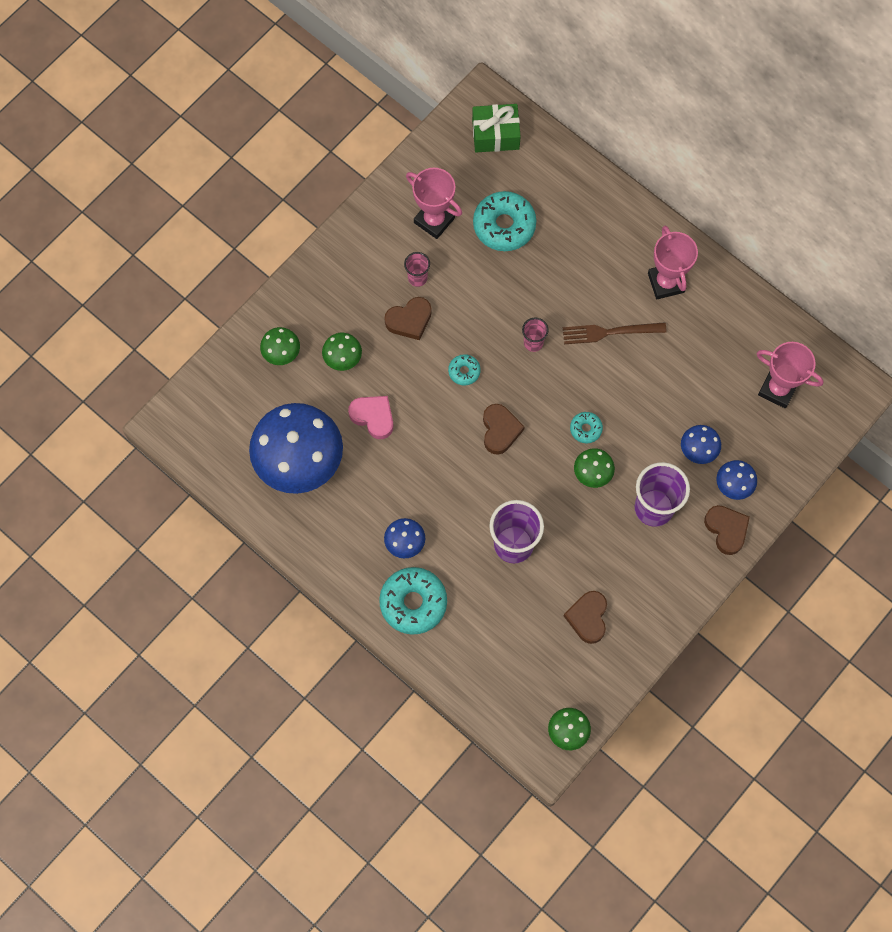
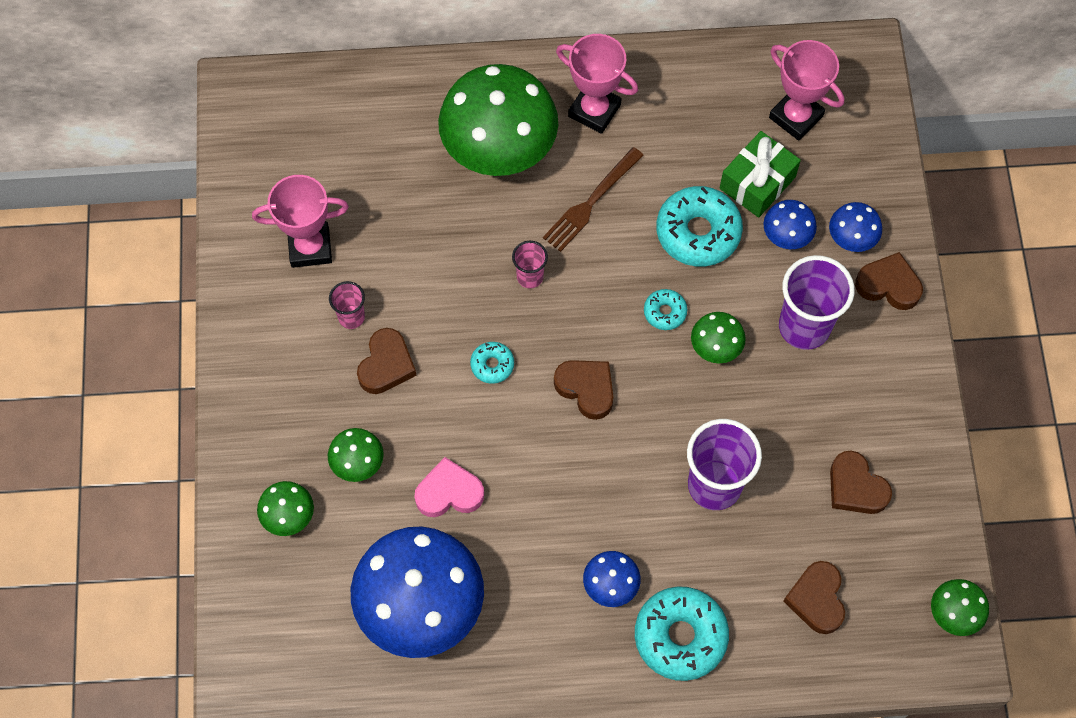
camera: 45 degrees left, 5 degrees down
(495, 134) = (286, 114): green gift -> green gift (757, 183)
(503, 653) = (816, 599): none -> brown heart
(504, 225) = (385, 192): turquoise donut -> turquoise donut (698, 232)
(589, 258) = (499, 151): none -> green mushroom
(777, 389) = (796, 117): pink trophy -> pink trophy turned 60 degrees clockwise

